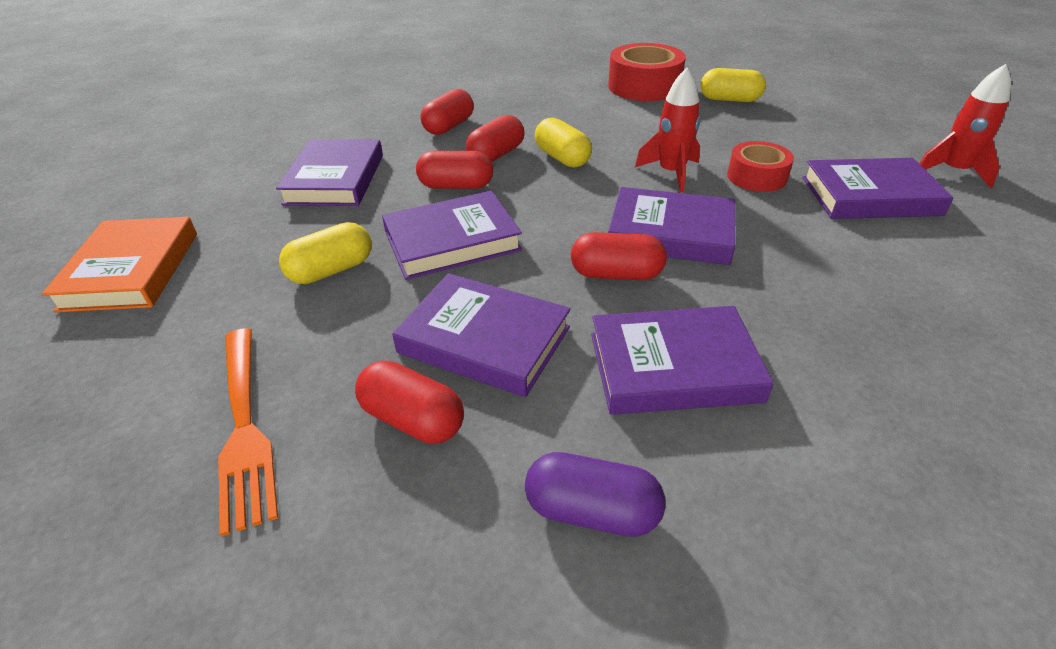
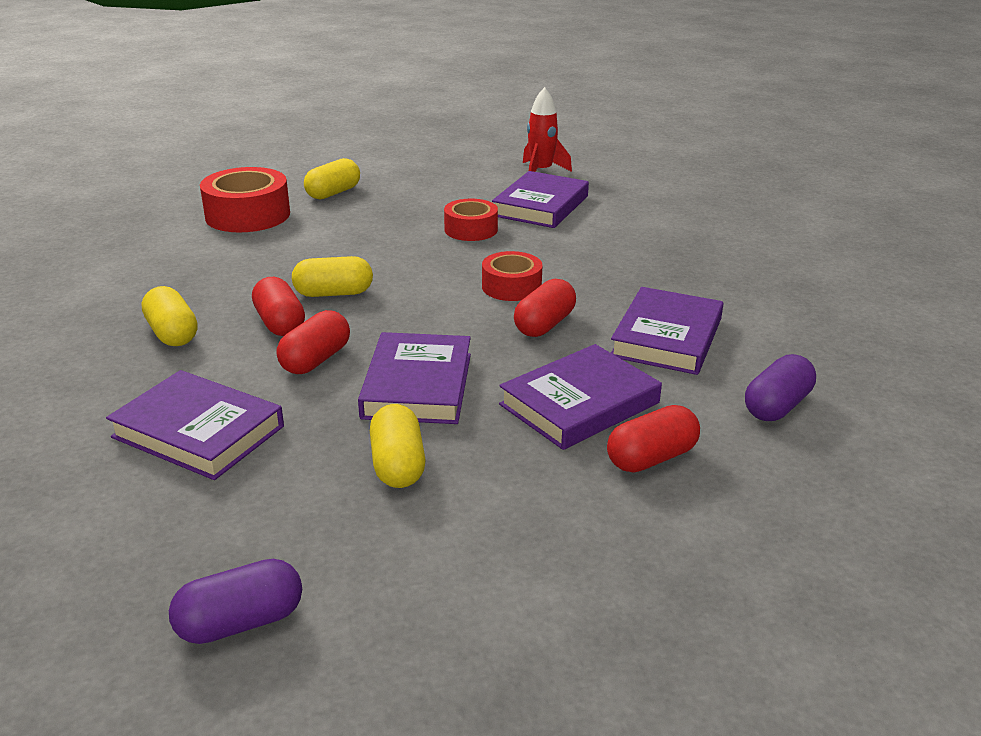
camera: 65 degrees left, 10 degrees down
(131, 270) = (240, 622): orange book -> purple capsule
(244, 425) = (603, 550): orange fork -> none
(449, 126) = (172, 333): red capsule -> yellow capsule
(670, 233) = (511, 287): purple book -> red tape
(671, 173) = (424, 257): red rocket -> none

